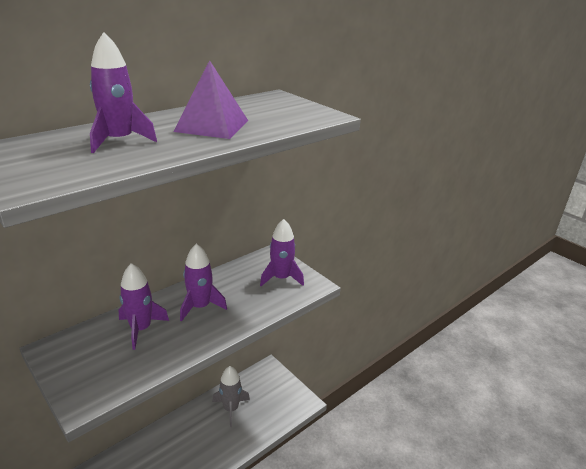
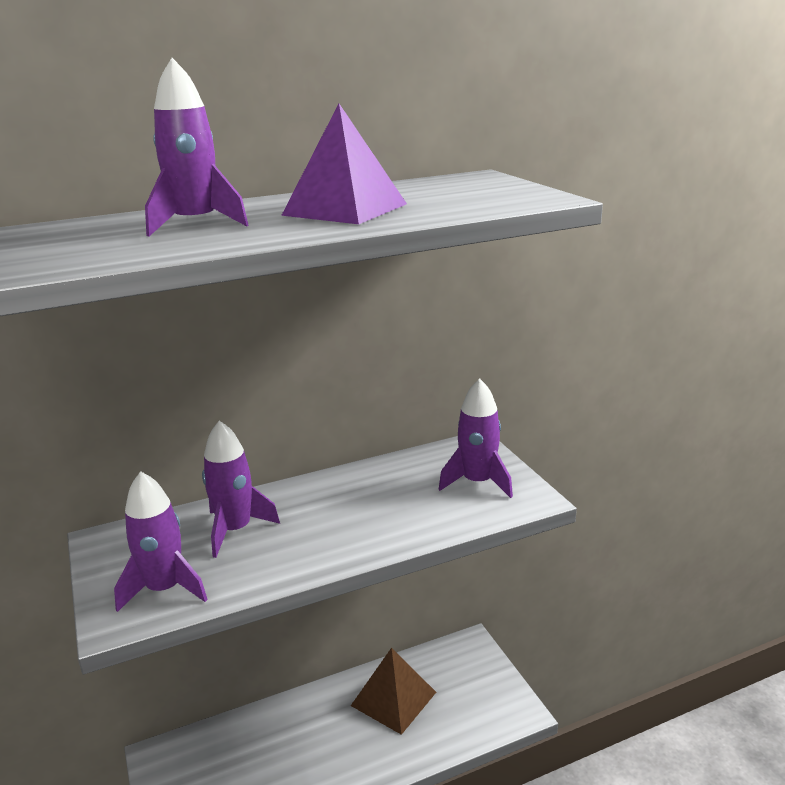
camera: 20 degrees right, 5 degrees down
(200, 306) = (333, 509): purple rocket -> purple rocket (165, 589)
(231, 409) = (394, 698): grey rocket -> brown pyramid

